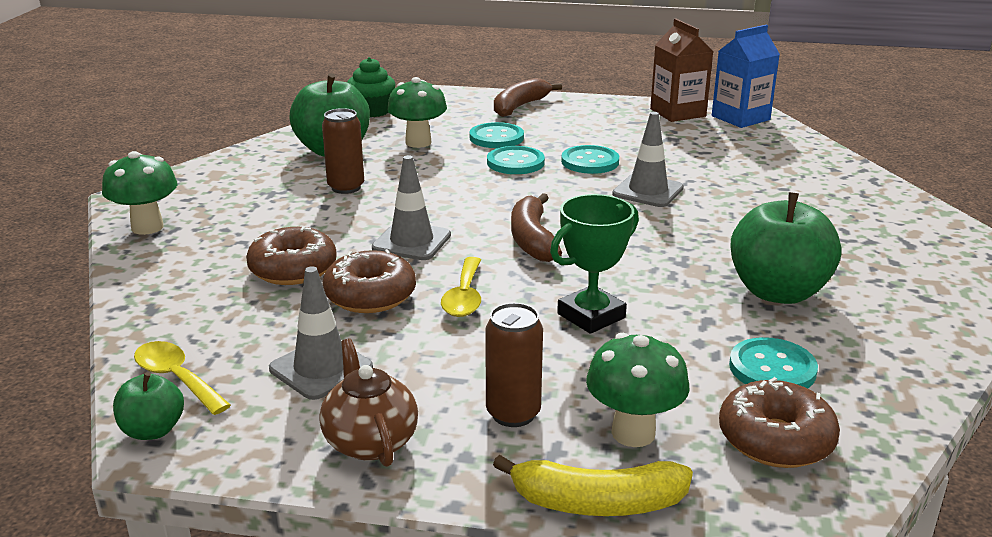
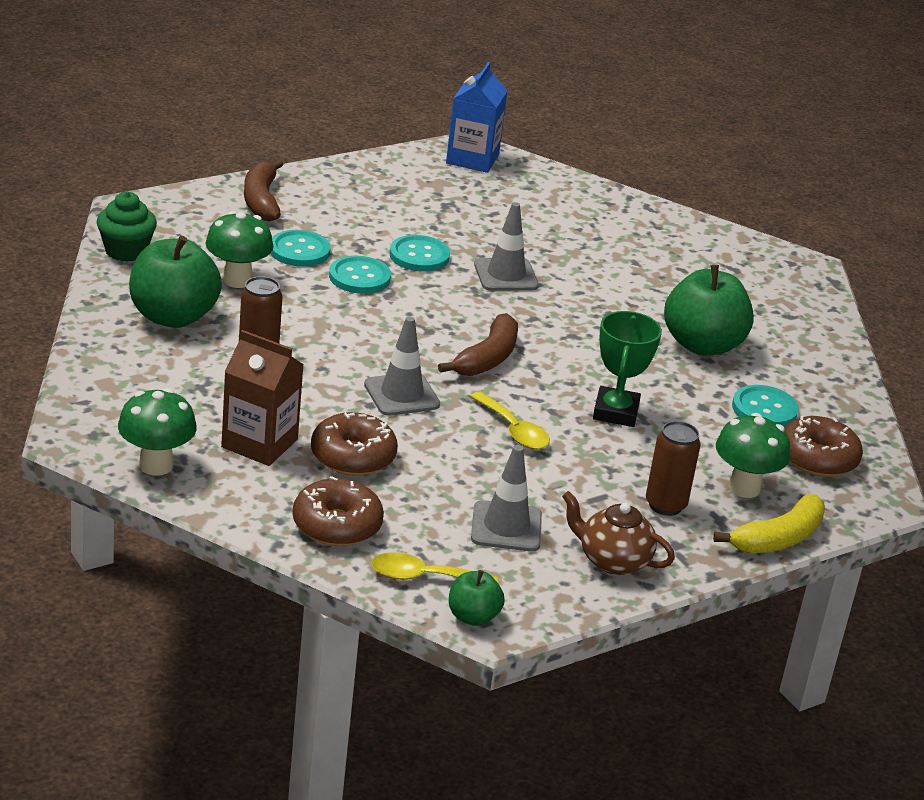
camera: 45 degrees left, 5 degrees up
(370, 296) = (448, 456): brown donut -> brown donut (337, 525)
(532, 239) = (487, 358): brown banana -> brown banana turned 105 degrees counterclockwise
(677, 113) = (413, 167): brown carton -> brown carton (259, 443)

